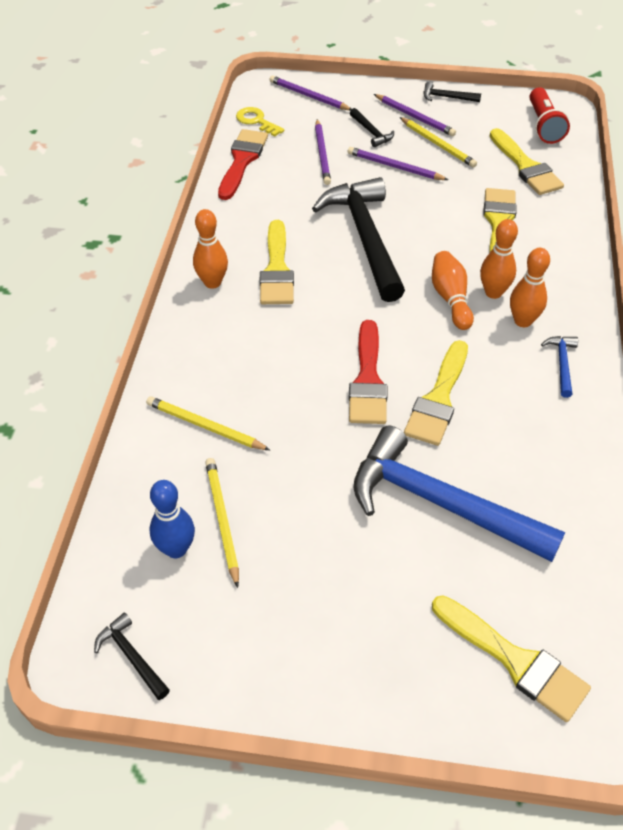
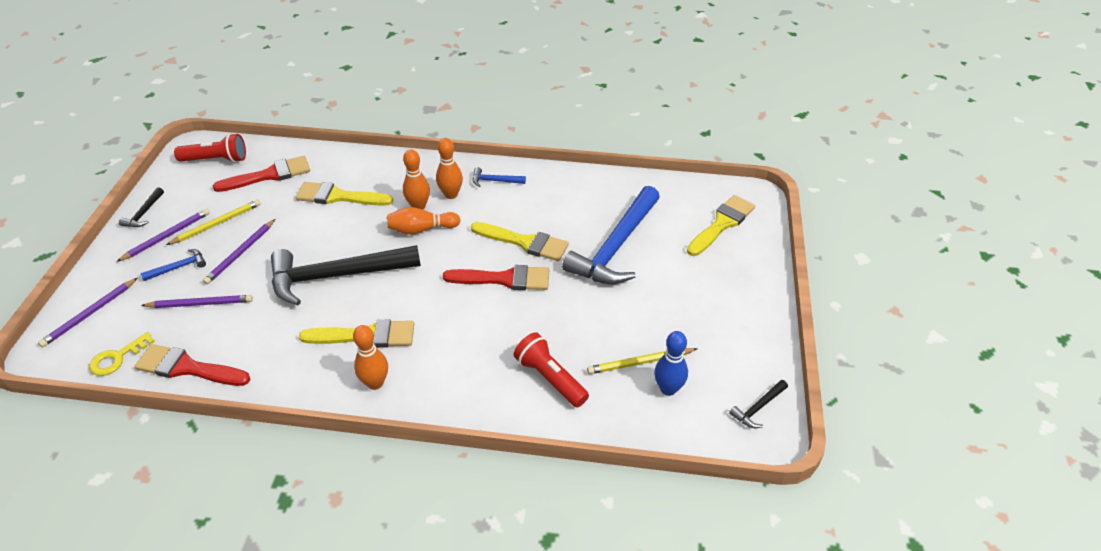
camera: 90 degrees left, 5 degrees down
(205, 426) = (550, 378): yellow pencil -> red flashlight
(371, 132) = (178, 267): black hammer -> blue hammer
(526, 166) = (269, 175): yellow brush -> red brush

